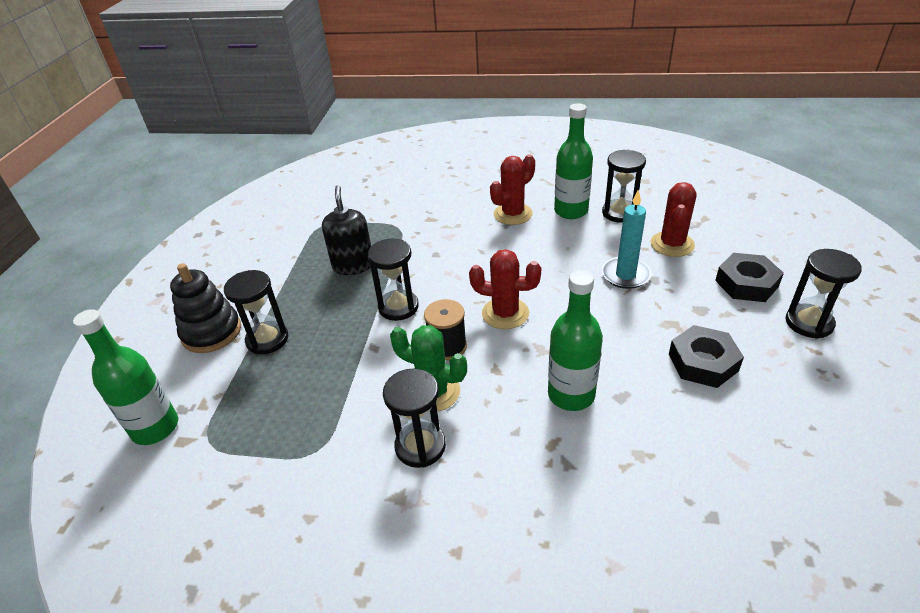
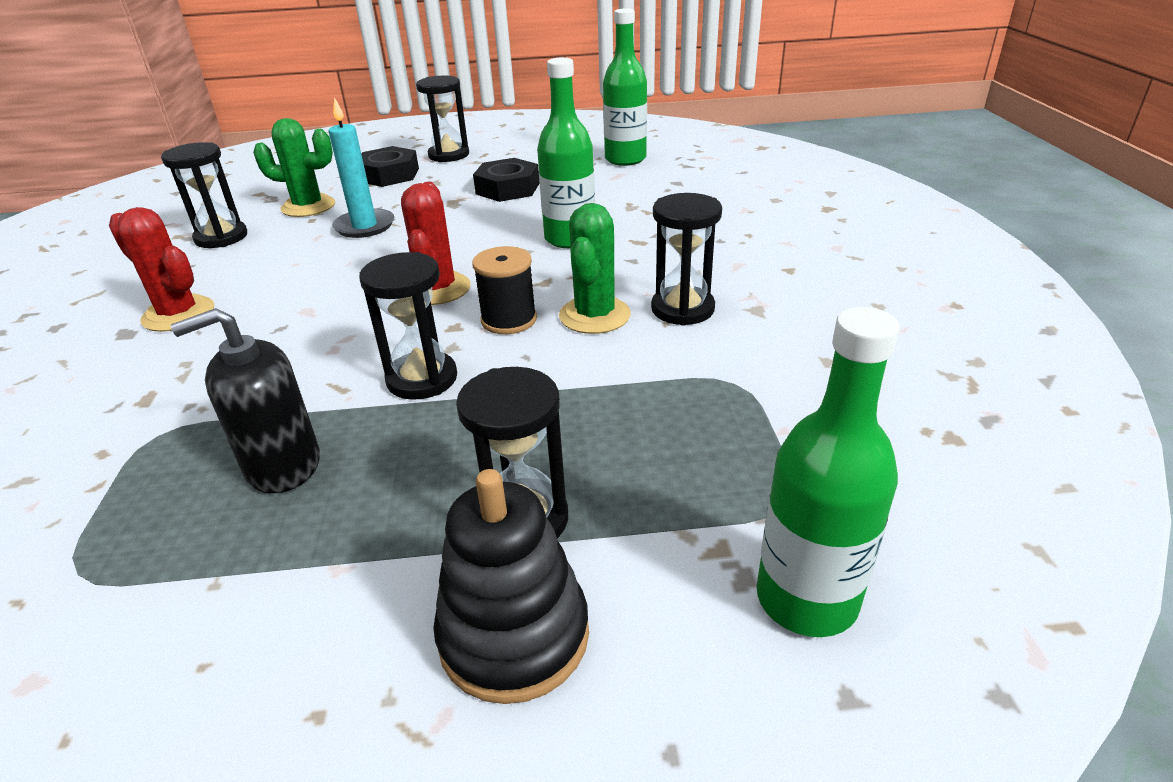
camera: 105 degrees left, 5 degrees down
(571, 211) = (197, 269): green bottle -> green bottle (625, 159)
(672, 244) = (308, 206): red cactus -> green cactus

